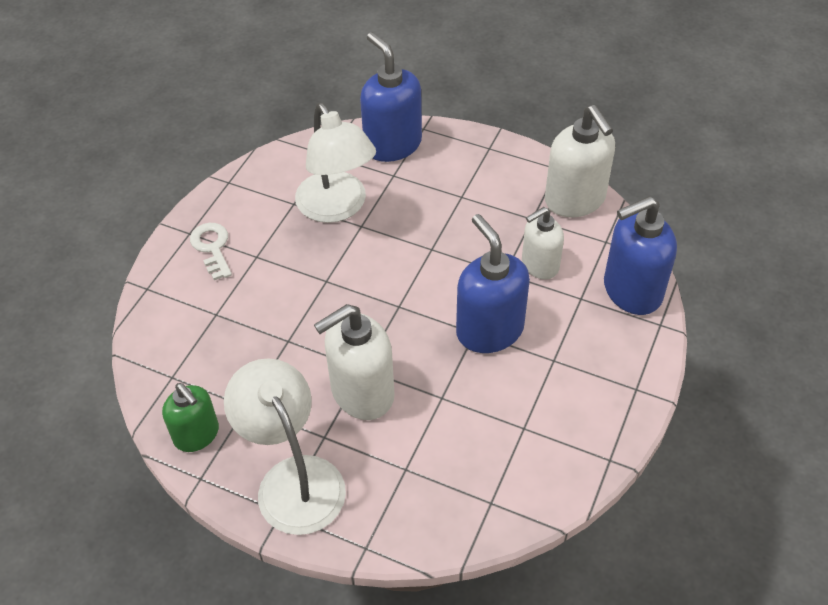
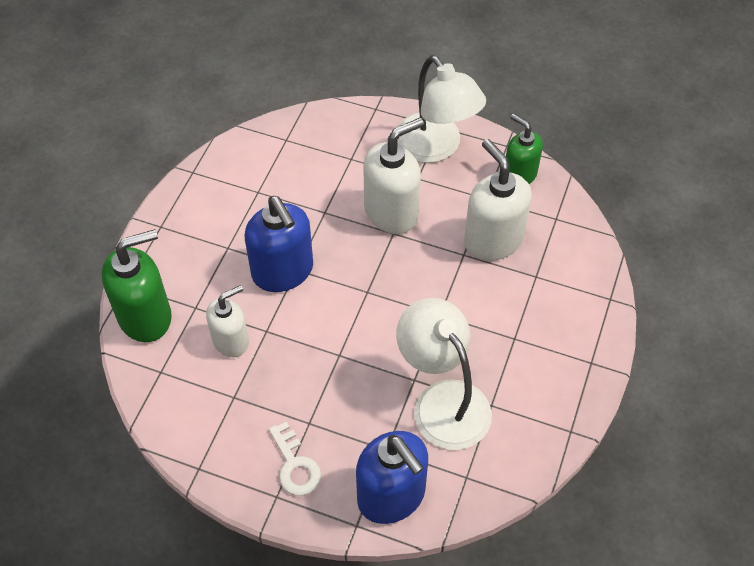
camera: 175 degrees right, 5 degrees up
(212, 248) = (562, 345): white key -> white key (295, 465)
(575, 200) = (184, 423): white soap dispenser -> white soap dispenser (493, 240)
(631, 291) = (145, 316): blue soap dispenser -> green soap dispenser

